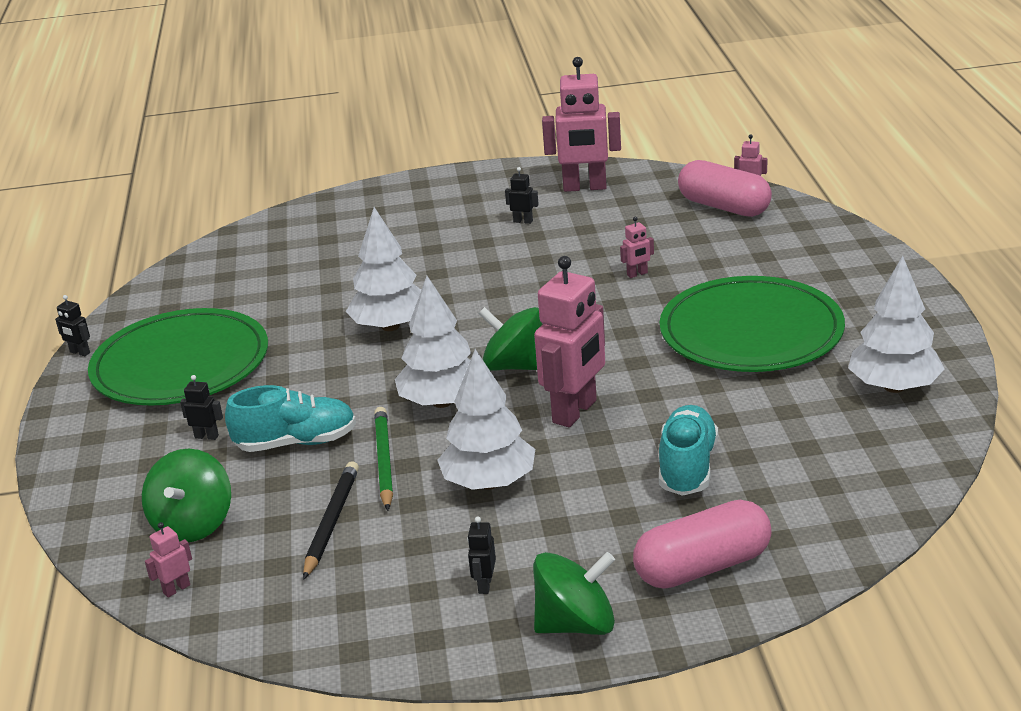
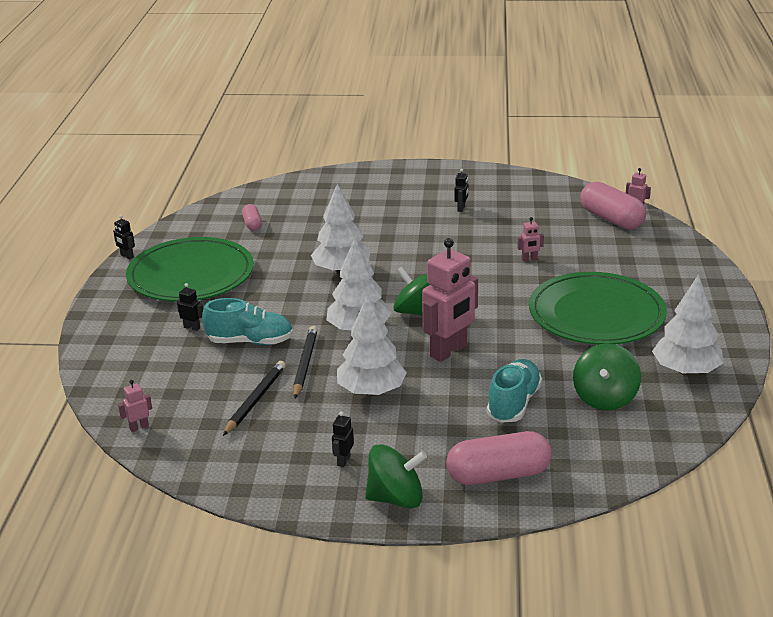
camera: 10 degrees right, 0 degrees up
(193, 524) = (164, 386): green spinning top -> green spinning top (605, 398)
(244, 283) = (252, 224): none -> pink capsule
(384, 460) = (305, 364): green pencil -> black pencil
(523, 221) = (461, 208): black robot -> black robot turned 75 degrees clockwise
(585, 187) = (514, 190): pink robot -> none

